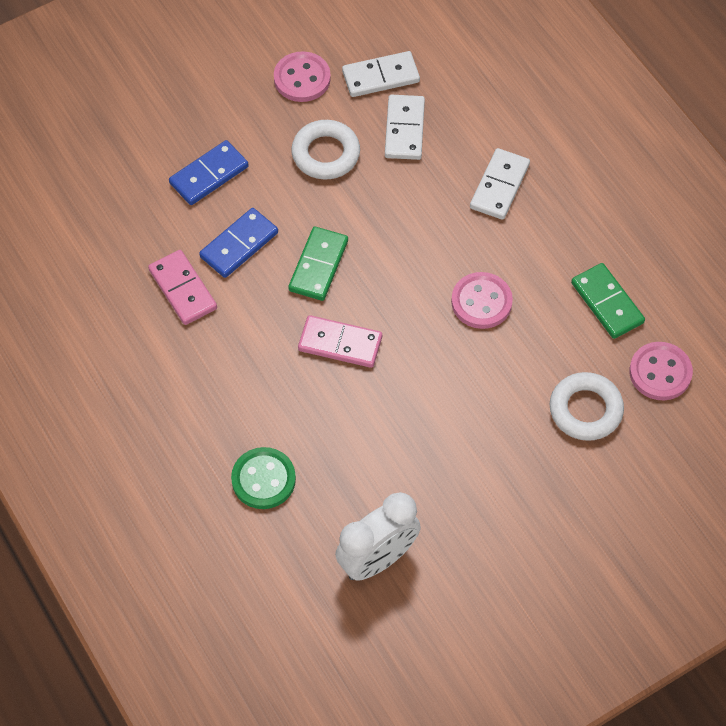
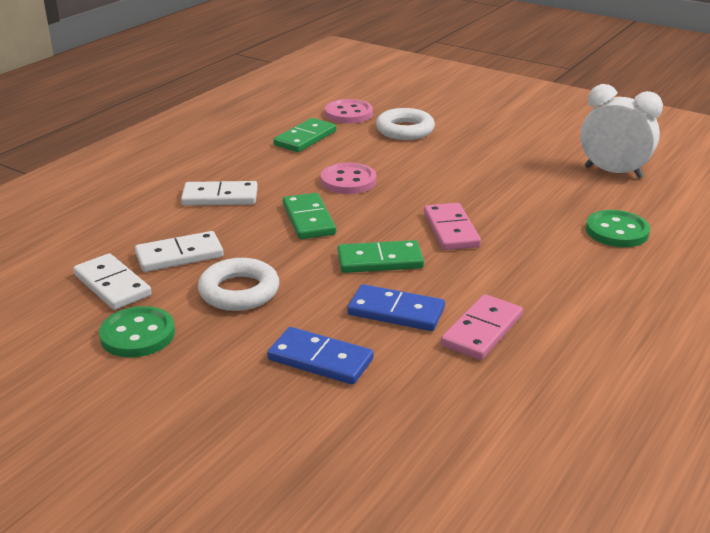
camera: 115 degrees left, 30 degrees down
(302, 78) = (137, 335): pink button -> green button
(419, 240) = (308, 219): none -> green domino

